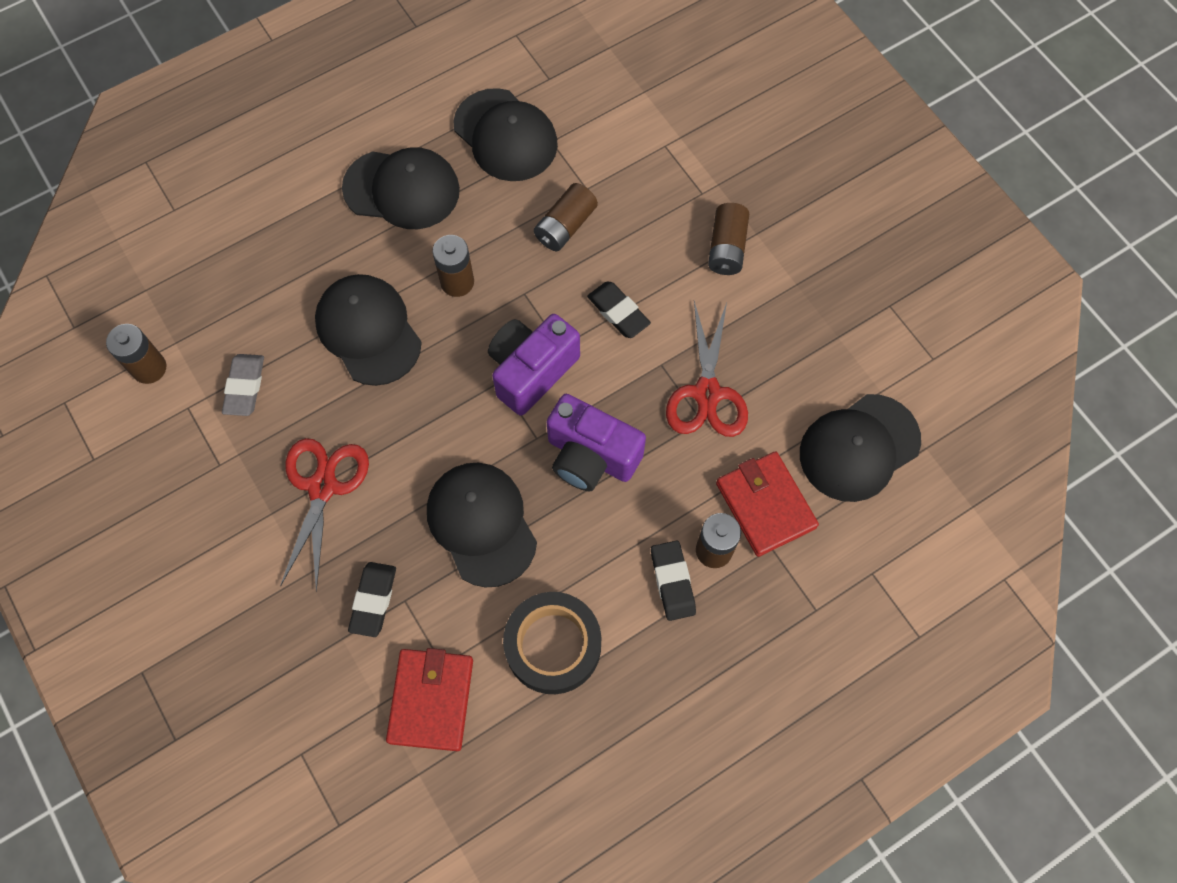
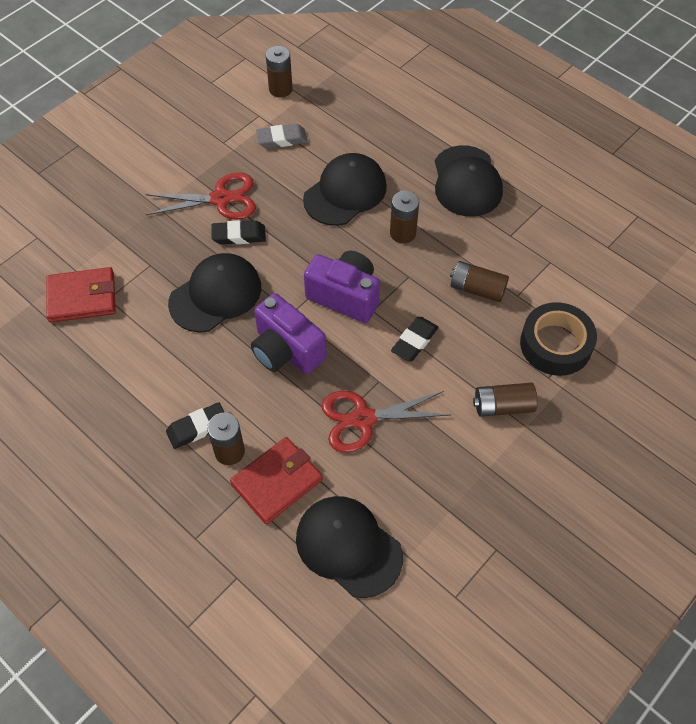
camera: 75 degrees right, 10 degrees down
(373, 600) = (146, 248): black eraser -> black eraser (239, 235)
(505, 135) = (541, 231): black cap -> none
(553, 645) = (133, 360): black tape -> black tape (555, 344)
(591, 456) = (286, 350): purple camera -> purple camera turned 60 degrees counterclockwise

